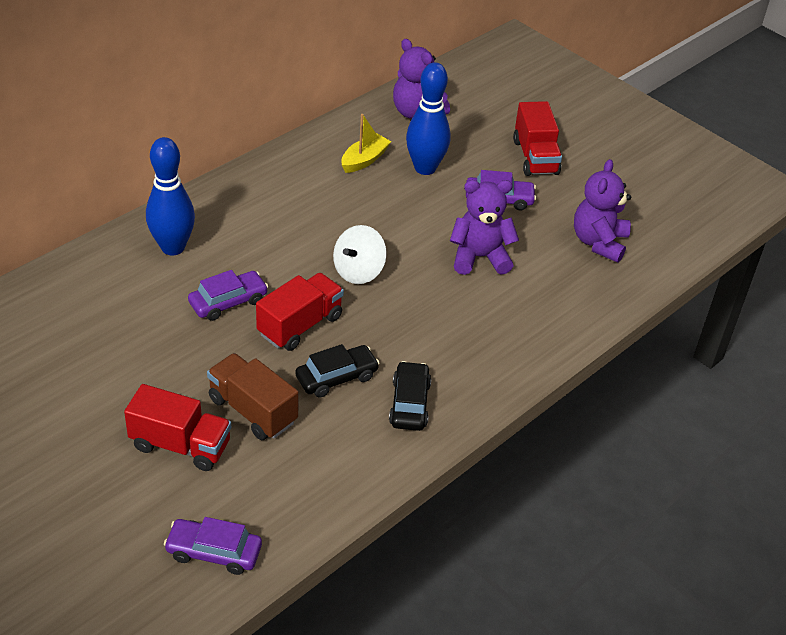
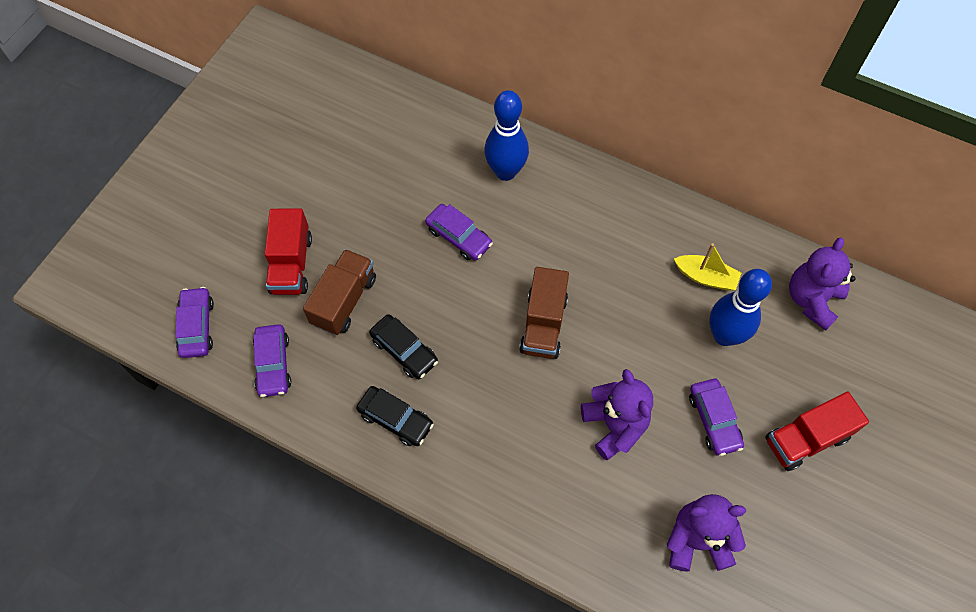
camera: 75 degrees right, 20 degrees up
(299, 490) = (273, 364): none -> purple car
(300, 325) = (454, 301): red truck -> none
(358, 271) = (543, 324): white spinning top -> brown truck
(409, 403) = (395, 419): black car -> black car turned 45 degrees clockwise

